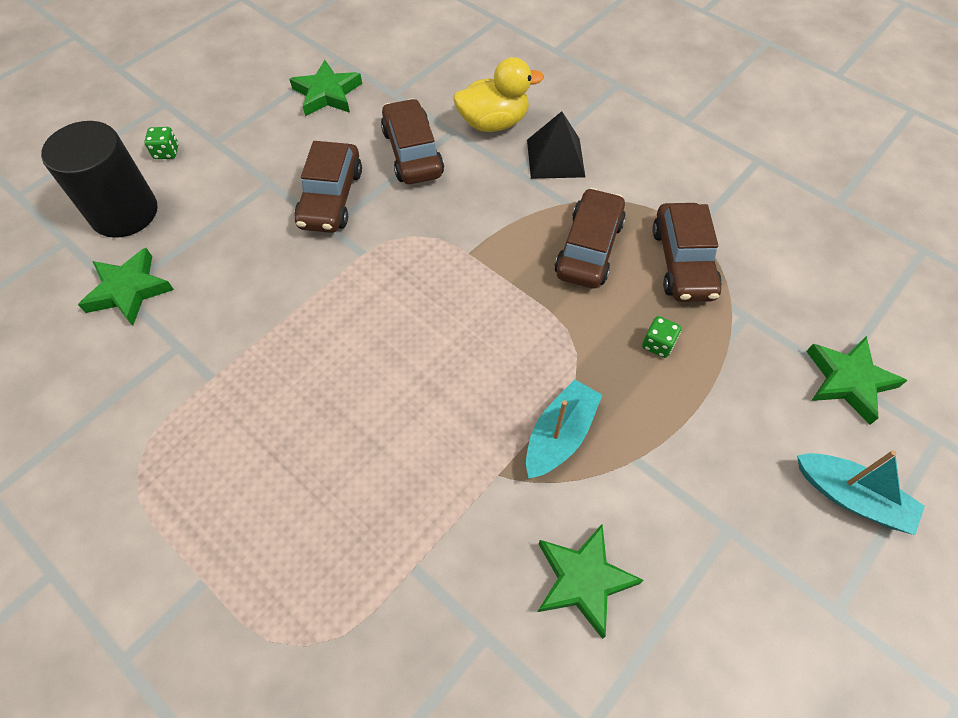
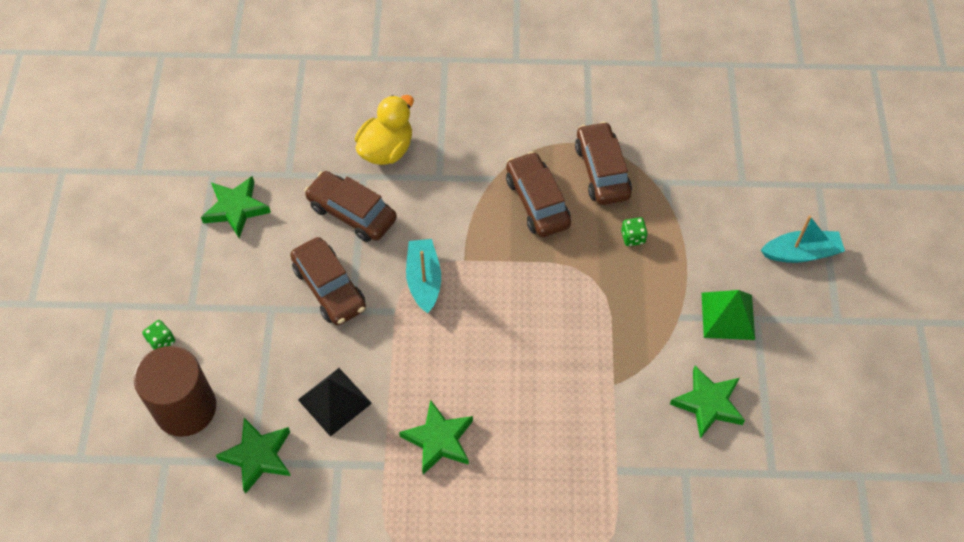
camera: 40 degrees left, 0 degrees up
(124, 213) = (185, 408): black cylinder -> brown cylinder
(555, 158) = (455, 149): black pyramid -> black pyramid (334, 401)
(560, 435) = (627, 335): turquoise boat -> turquoise boat (424, 280)
(682, 262) = (602, 171): brown car -> brown car turned 150 degrees counterclockwise
(695, 500) = (728, 315): none -> green pyramid
(848, 380) = (751, 183): green star -> green star (439, 440)

